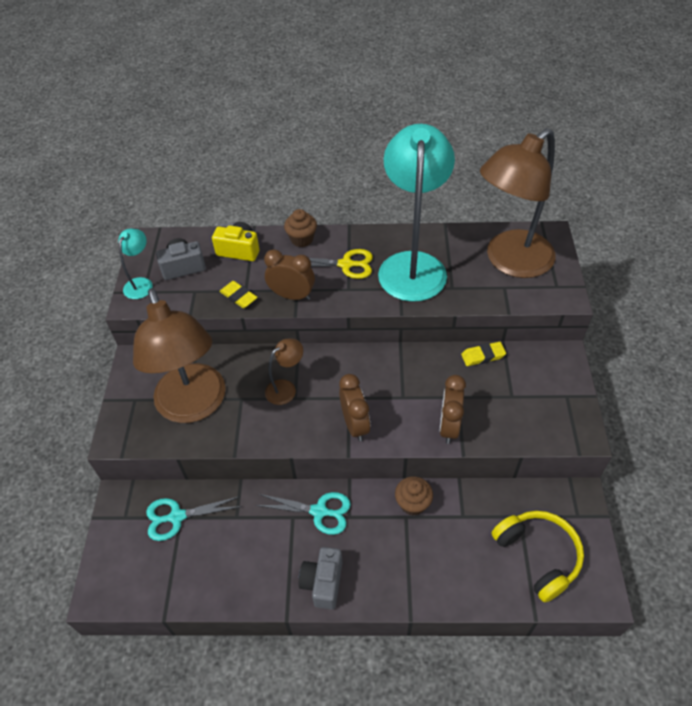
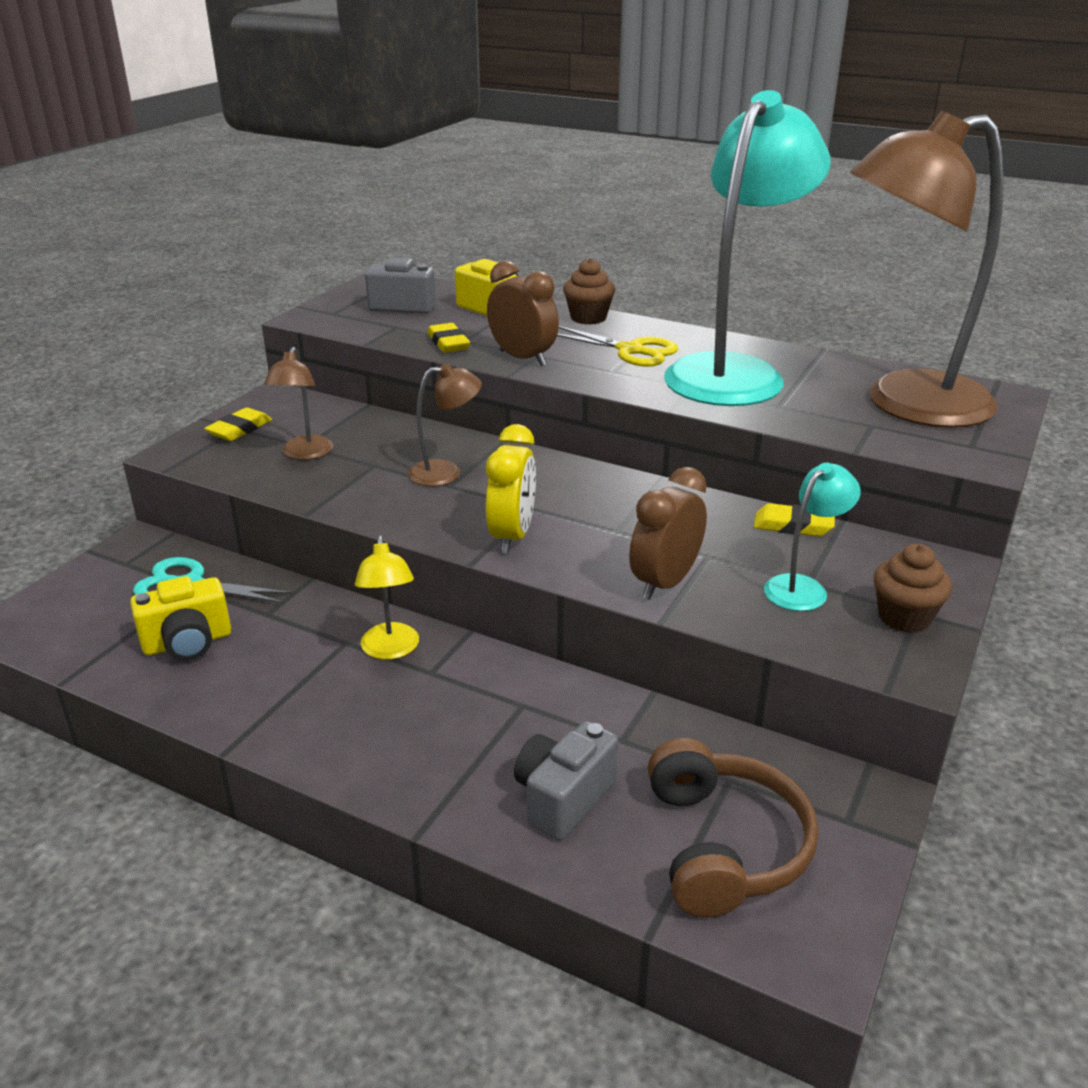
camera: 25 degrees right, 20 degrees down
(137, 400) = (239, 429): none -> yellow eraser
(141, 283) = (337, 307): turquoise lamp -> turquoise lamp (803, 587)
(194, 406) = (305, 454): brown lamp -> brown lamp, size x0.43
(210, 558) = (188, 643): none -> yellow camera
(319, 511) = (391, 650): turquoise scissors -> yellow lamp
(323, 582) = (318, 732): grey camera -> grey camera (563, 798)
(355, 425) = (512, 536): brown clock -> yellow clock
(412, 503) = (547, 693): brown cupcake -> brown cupcake (904, 617)
(538, 556) = (724, 845): yellow headphones -> brown headphones

